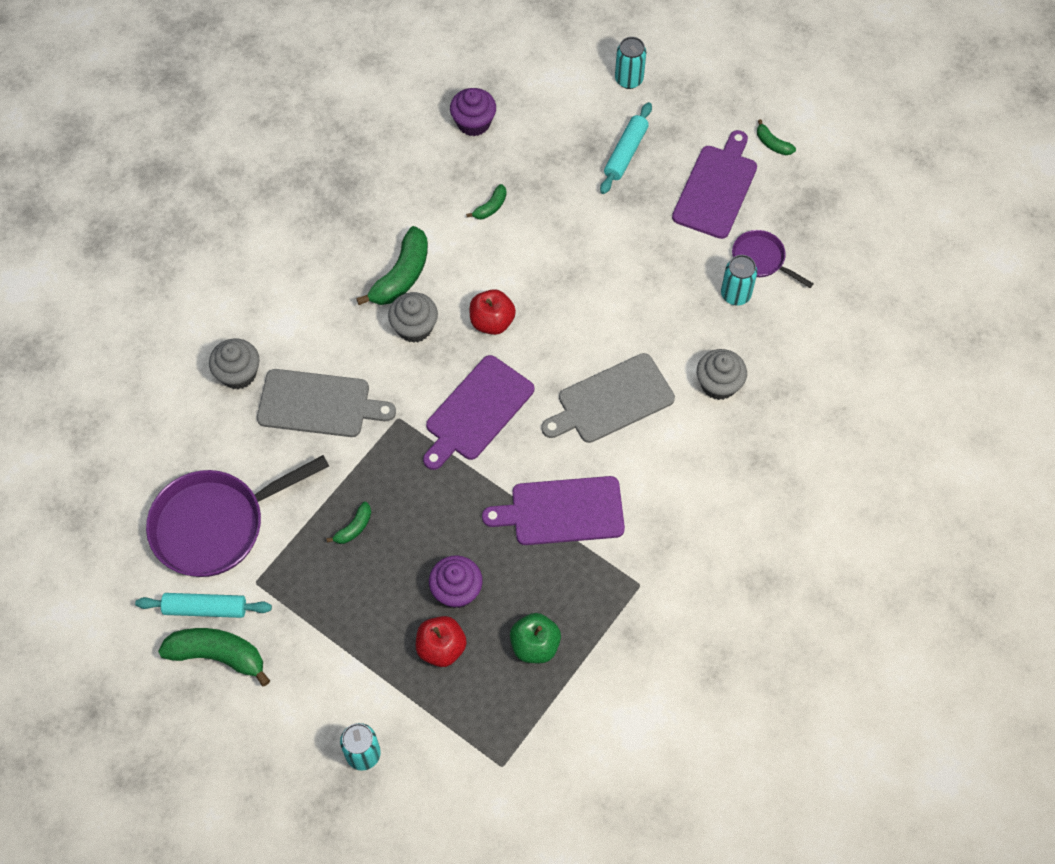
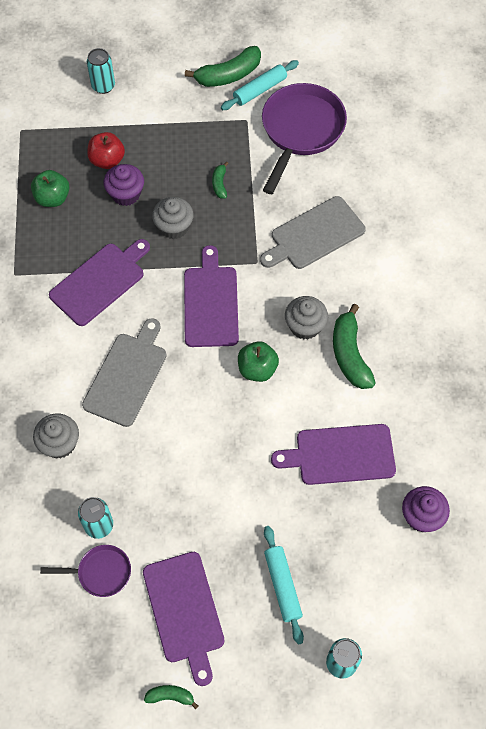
camera: 140 degrees right, 0 degrees up
(238, 374) = (382, 216): grey cupcake -> grey cupcake (174, 227)
(490, 207) = (340, 455): green banana -> purple cutting board
(492, 322) = (257, 369): red apple -> green apple

